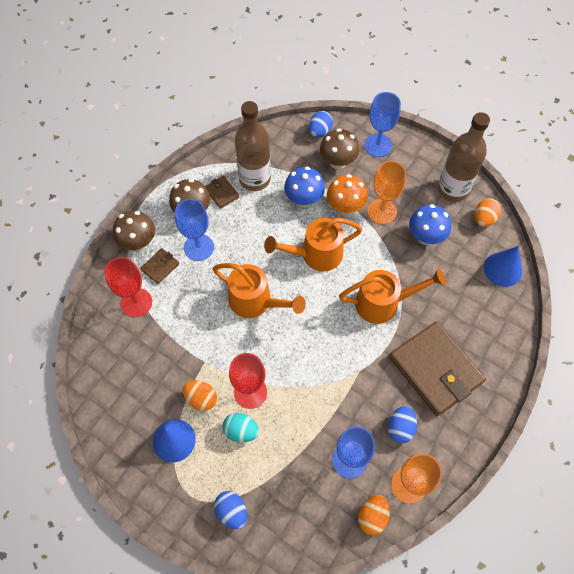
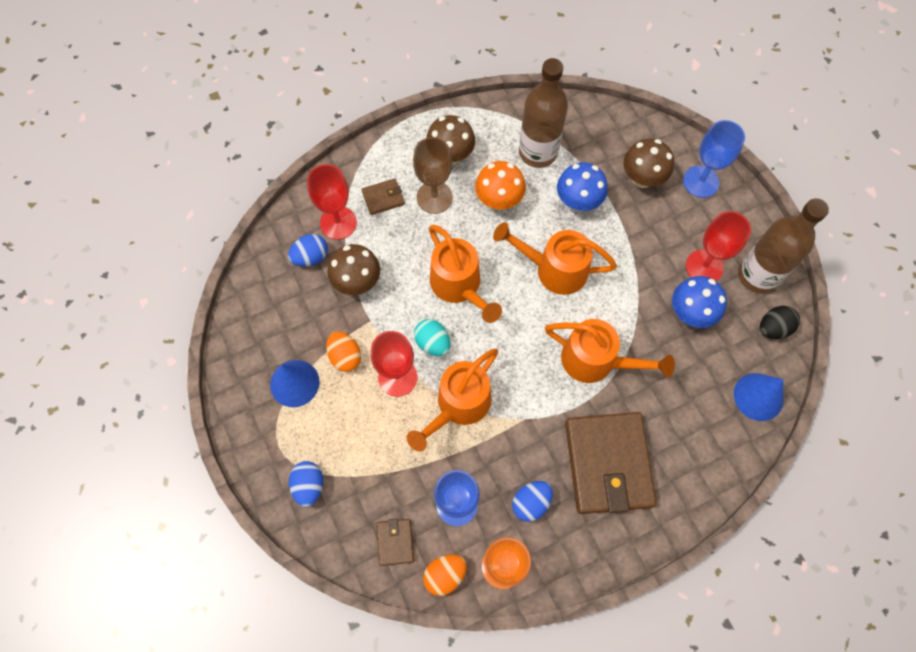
camera: 30 degrees right, 5 degrees up
(138, 242) = (376, 161): brown mushroom -> brown mushroom (357, 282)
(198, 247) = (434, 197): blue goblet -> brown goblet
(222, 193) = (493, 150): brown wallet -> brown wallet (395, 542)
(241, 431) = (365, 411): turquoise egg -> turquoise egg (432, 343)
(307, 388) = (458, 406): none -> orange watering can
(320, 131) = (643, 133): blue egg -> blue egg (310, 257)
(345, 207) = (619, 233): orange mushroom -> orange mushroom (499, 200)
(382, 211) = (658, 259): orange goblet -> none
(415, 201) = (704, 267): none -> red goblet
(484, 219) = (773, 328): orange egg -> black egg

